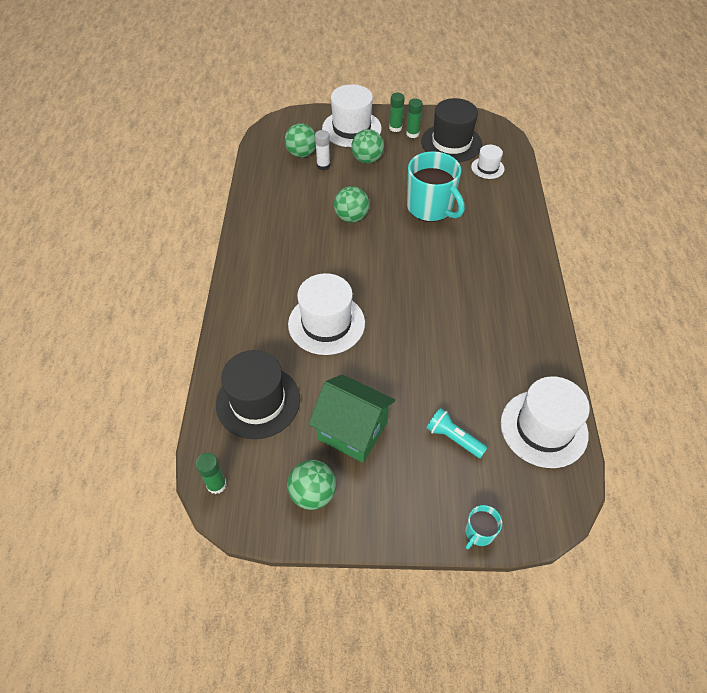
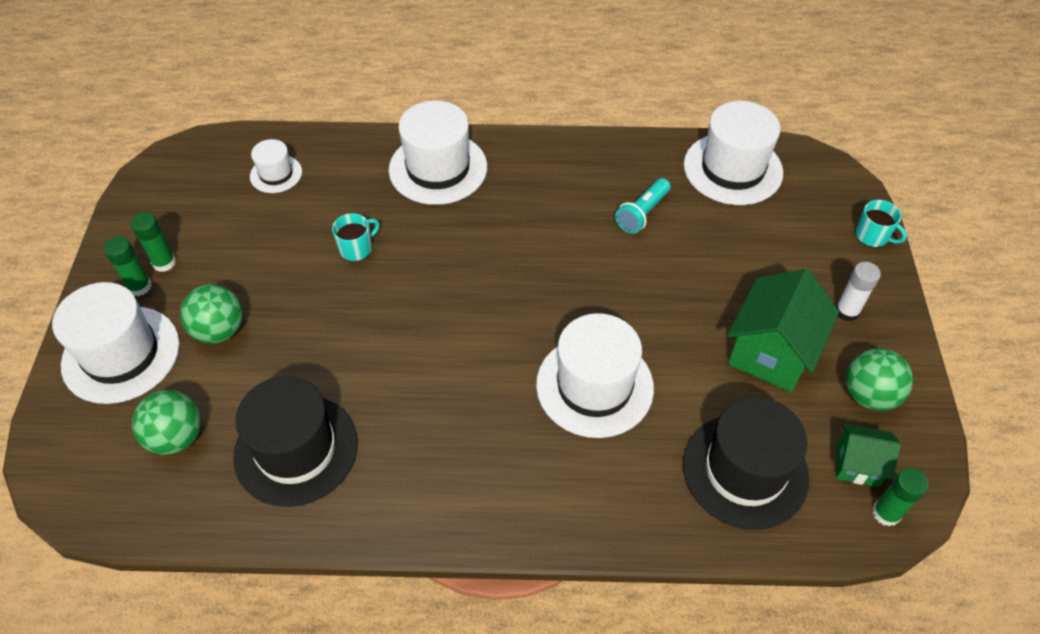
camera: 90 degrees left, 0 degrees up
(255, 473) = (857, 465): none -> green house
(323, 166) = (222, 399): white glue stick -> white glue stick (847, 311)
(351, 217) = (366, 354): green ball -> none
(430, 207) = (356, 248): turquoise mug -> turquoise mug, size x0.45
(451, 143) = (203, 212): black hat -> black hat (296, 449)
(453, 438) = (761, 249): turquoise flashlight -> turquoise flashlight (642, 213)
(507, 242) = (438, 168): none -> white hat

